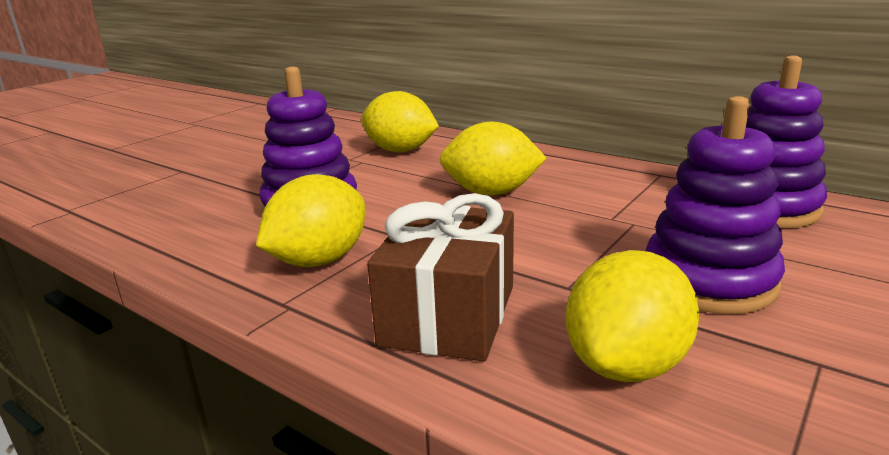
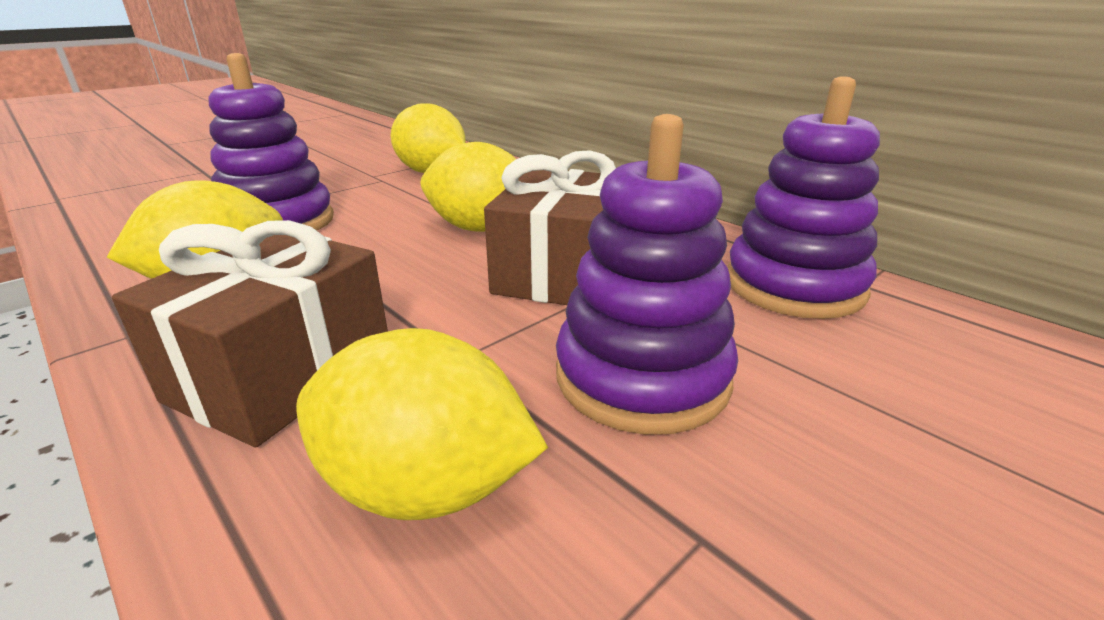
camera: 10 degrees right, 5 degrees up
(586, 218) = (559, 272): none -> brown gift
(626, 364) = (425, 487): yellow lemon -> yellow lemon turned 60 degrees clockwise

